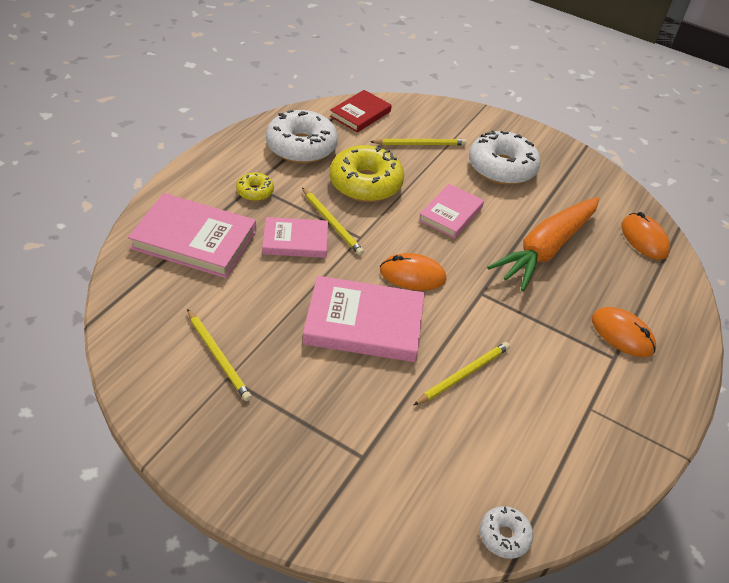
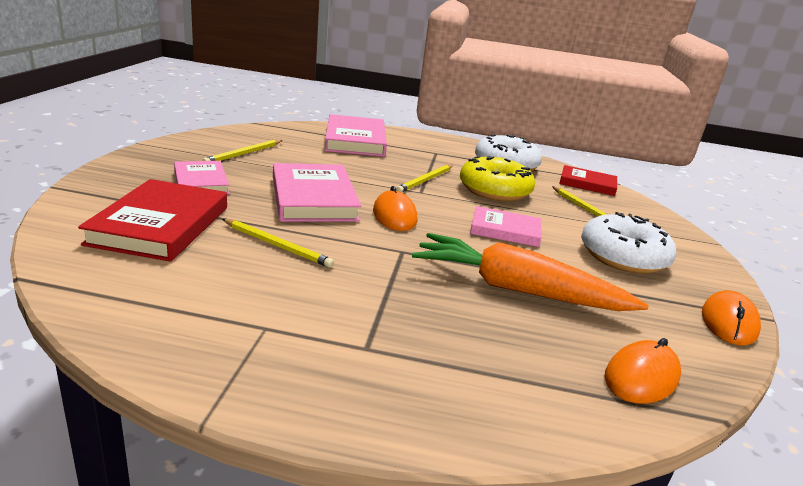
camera: 70 degrees right, 20 degrees down
(255, 192) = (429, 153): yellow donut -> none
(295, 241) = (389, 169): pink book -> pink book (201, 182)
(412, 458) = (160, 225): none -> red book
(504, 536) = (66, 274): white donut -> none
(622, 334) = (416, 354): orange mouse -> orange mouse (729, 322)

